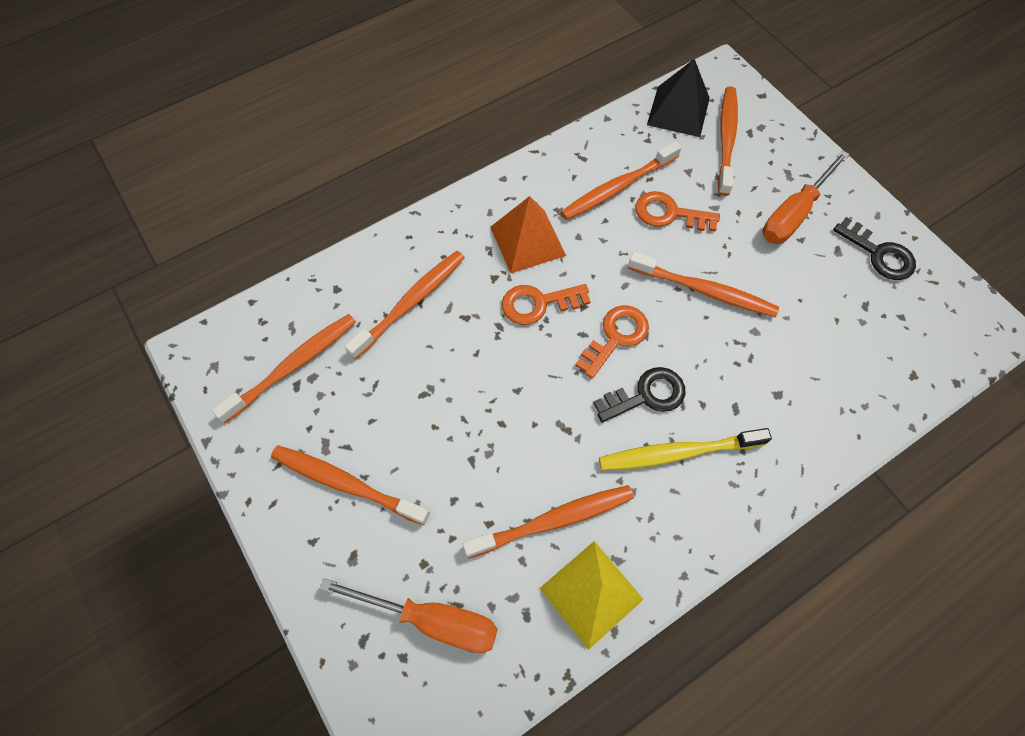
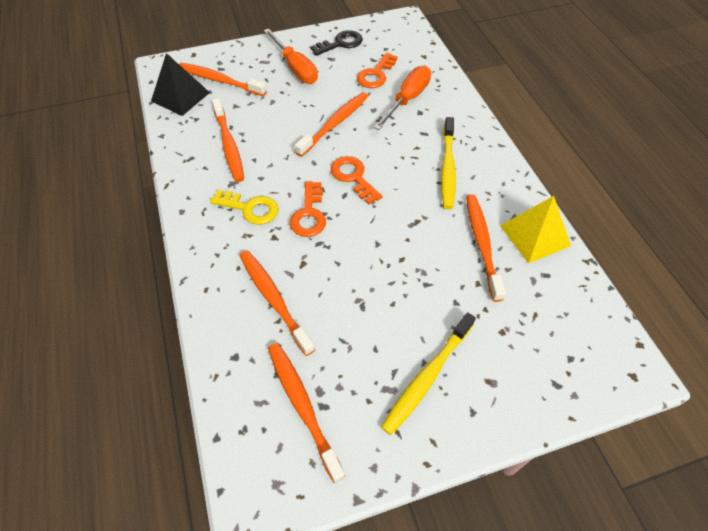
camera: 75 degrees left, 10 degrees down
(347, 484) = (427, 376): orange toothbrush -> yellow toothbrush
(431, 619) = (544, 334): orange screwdriver -> orange screwdriver (407, 99)
(527, 241) = (250, 208): orange pyramid -> yellow key
(646, 395) = (403, 173): black key -> none
(669, 213) = (266, 124): orange key -> orange key (376, 74)

